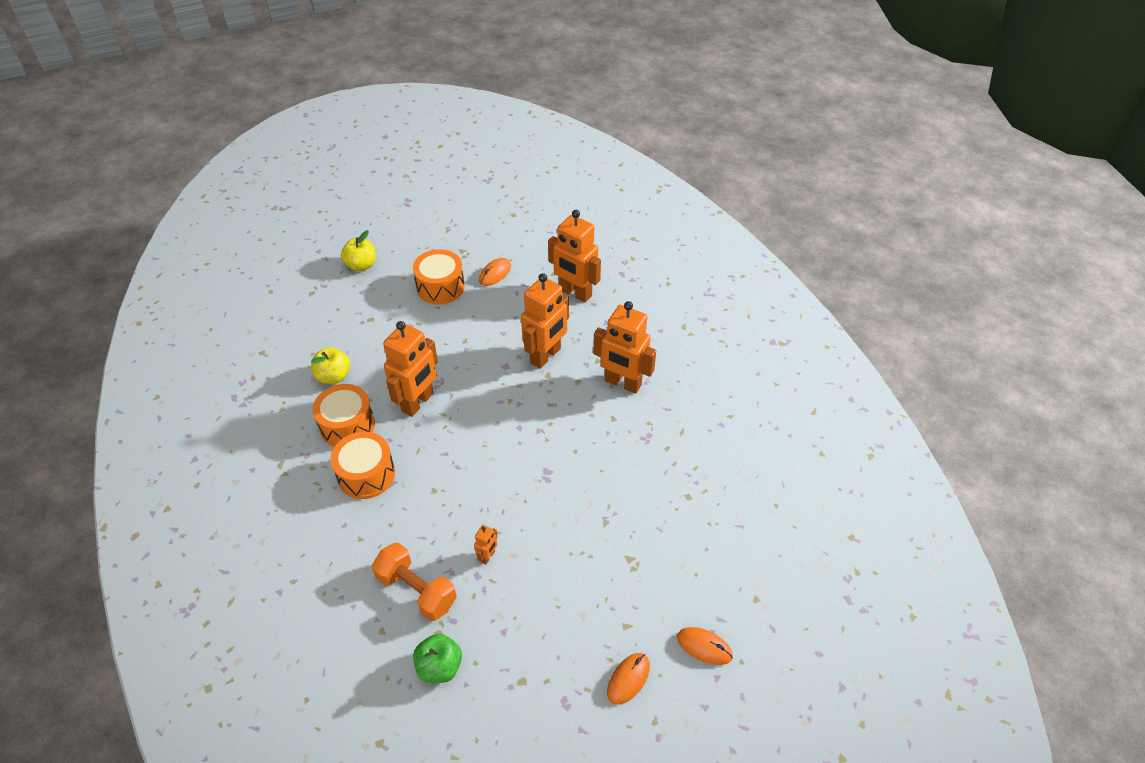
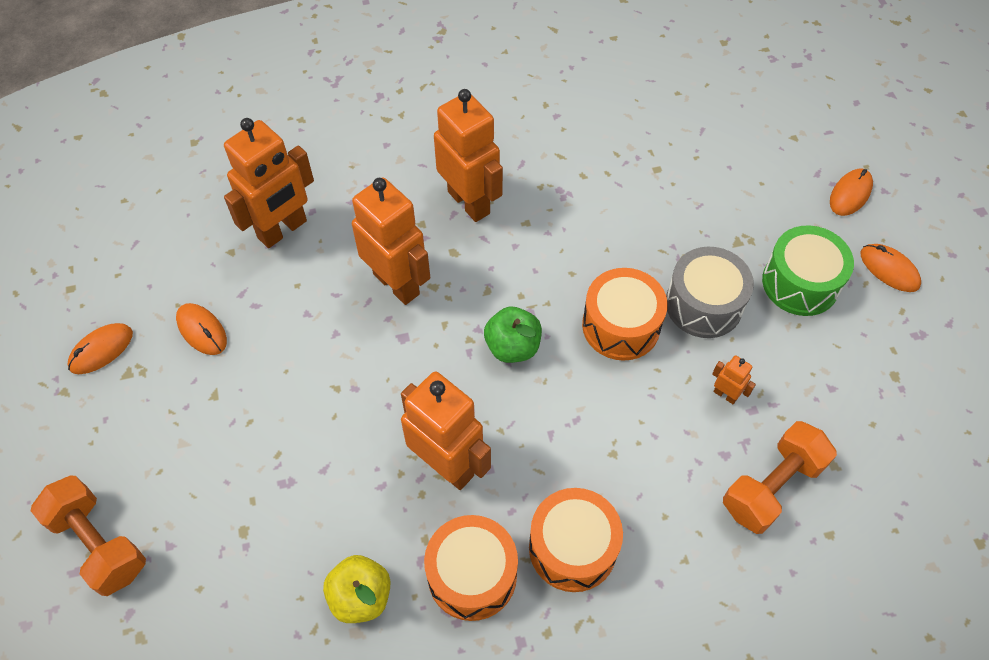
camera: 80 degrees left, 10 degrees up
(361, 265) = (99, 543): yellow apple -> orange dumbbell
(439, 667) = (879, 465): green apple -> green apple (512, 347)
(440, 287) = (204, 414): orange drum -> orange drum (621, 326)
(475, 237) = (101, 350): none -> orange mouse
(564, 537) = (704, 304): none -> grey drum
(599, 606) = (800, 283): none -> green drum
(622, 383) = (469, 202): orange robot -> orange robot turned 75 degrees counterclockwise

